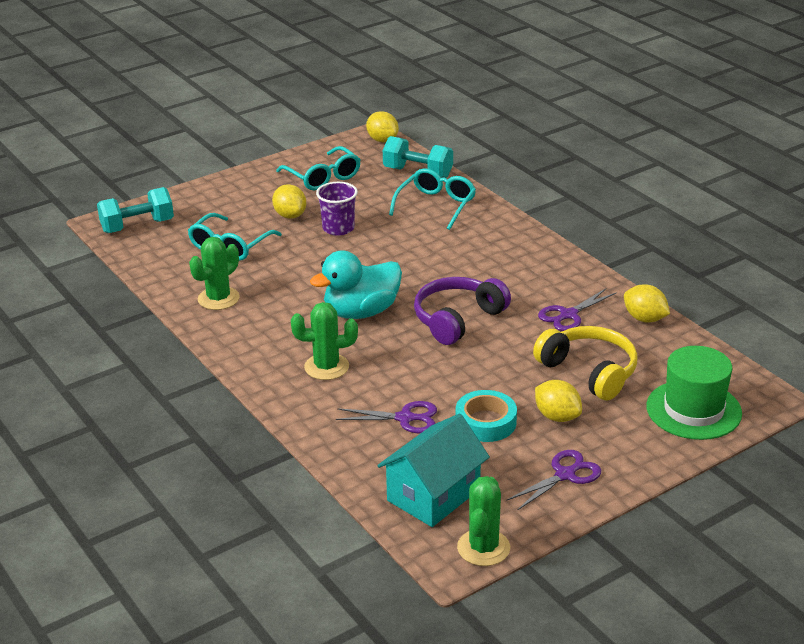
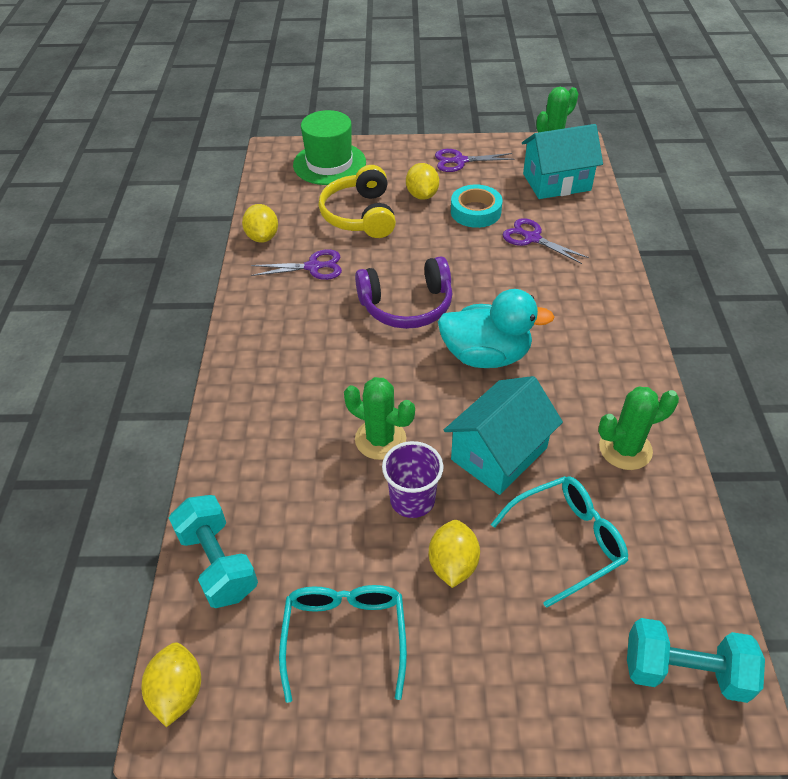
camera: 145 degrees left, 15 degrees up
(303, 265) = (499, 454): none -> turquoise house
(326, 367) = (562, 309): green cactus -> green cactus (380, 439)
(436, 205) = (265, 477): turquoise glasses -> none

